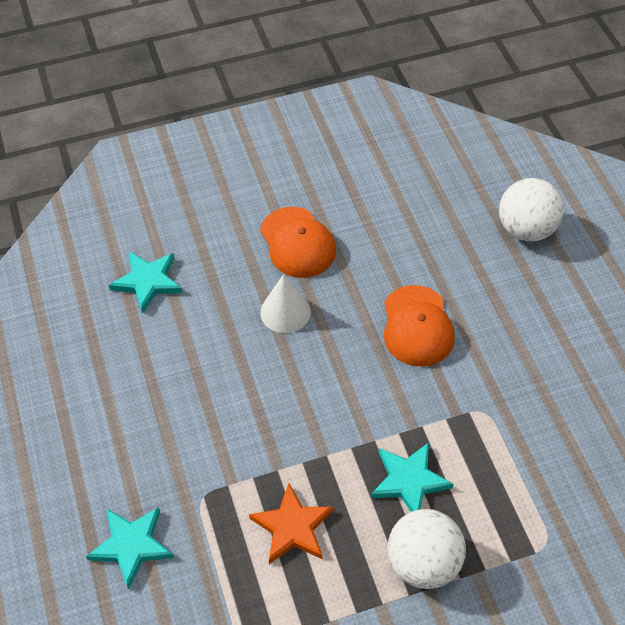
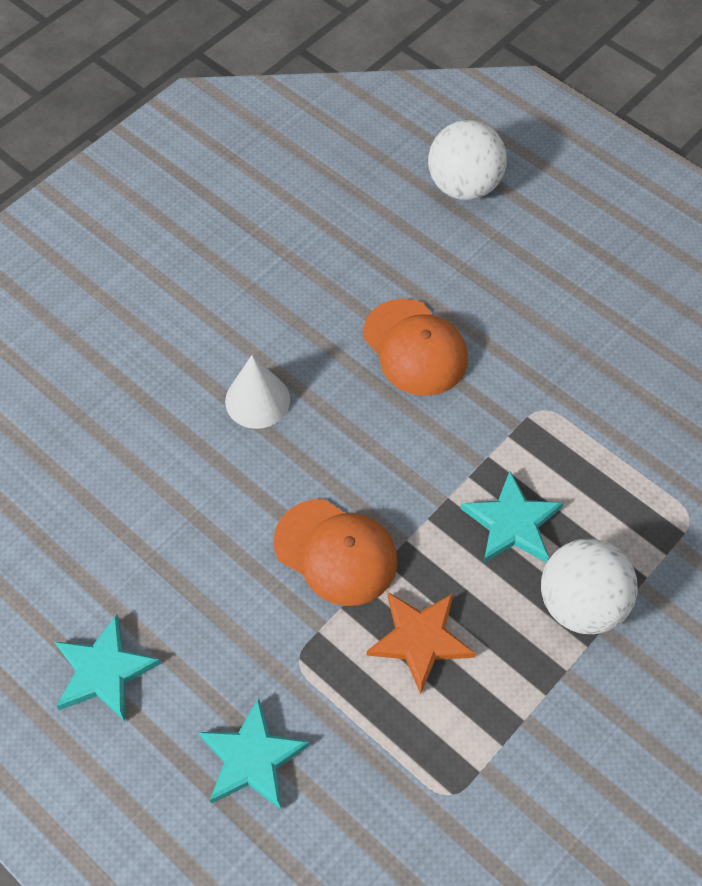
camera: 30 degrees left, 5 degrees up
(148, 282) = (69, 441): turquoise star -> turquoise star (104, 671)
(297, 243) = (220, 313): orange cap -> orange cap (336, 552)

